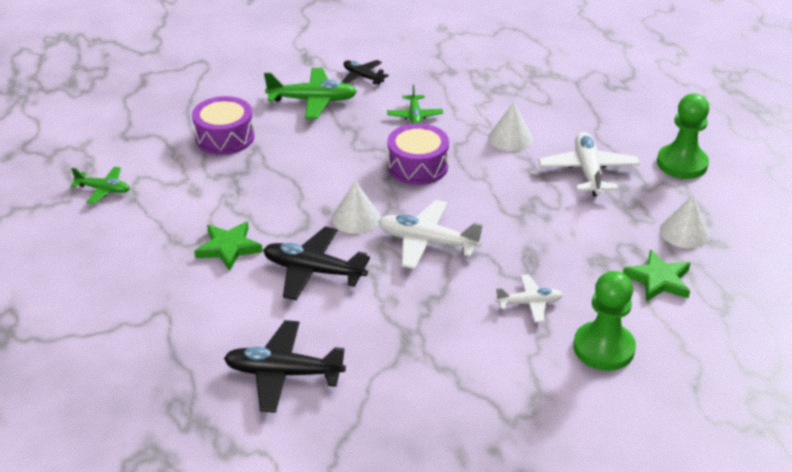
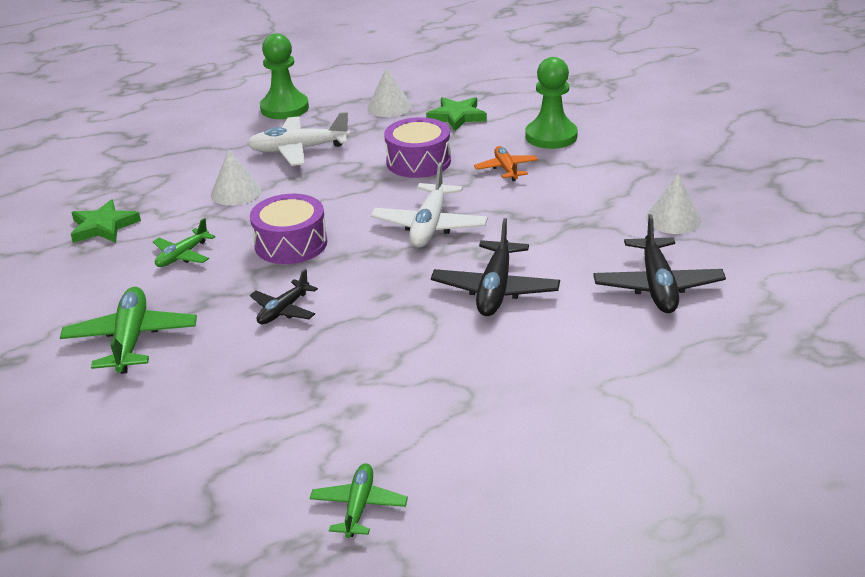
camera: 95 degrees left, 5 degrees down
(225, 137) = (220, 406): purple drum -> purple drum (418, 162)
(229, 248) = (469, 357): green star -> green star (103, 226)
(356, 218) = (395, 273): white cone -> white cone (673, 219)
(363, 77) = (76, 304): black plane -> black plane (283, 310)
(414, 116) = (182, 255): green plane -> green plane turned 135 degrees clockwise
(529, 303) = (506, 169): white plane -> orange plane

